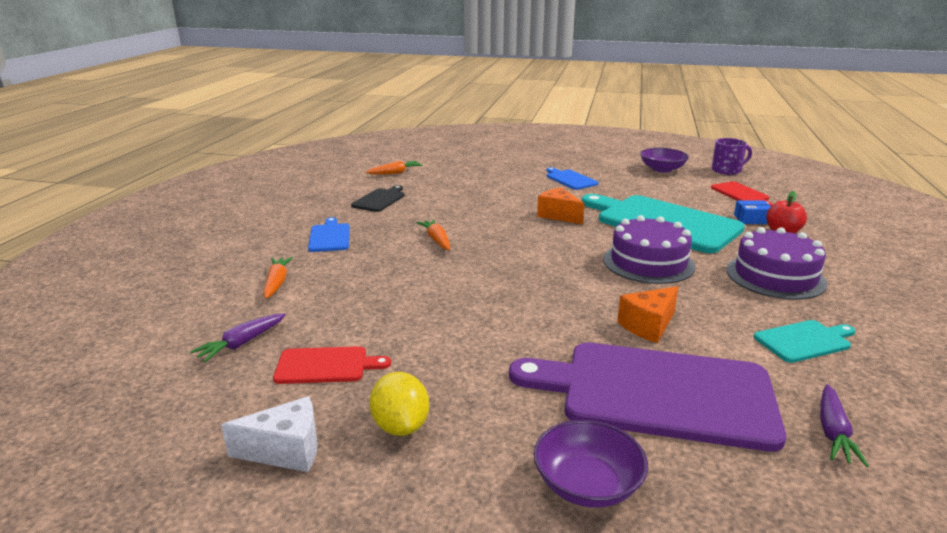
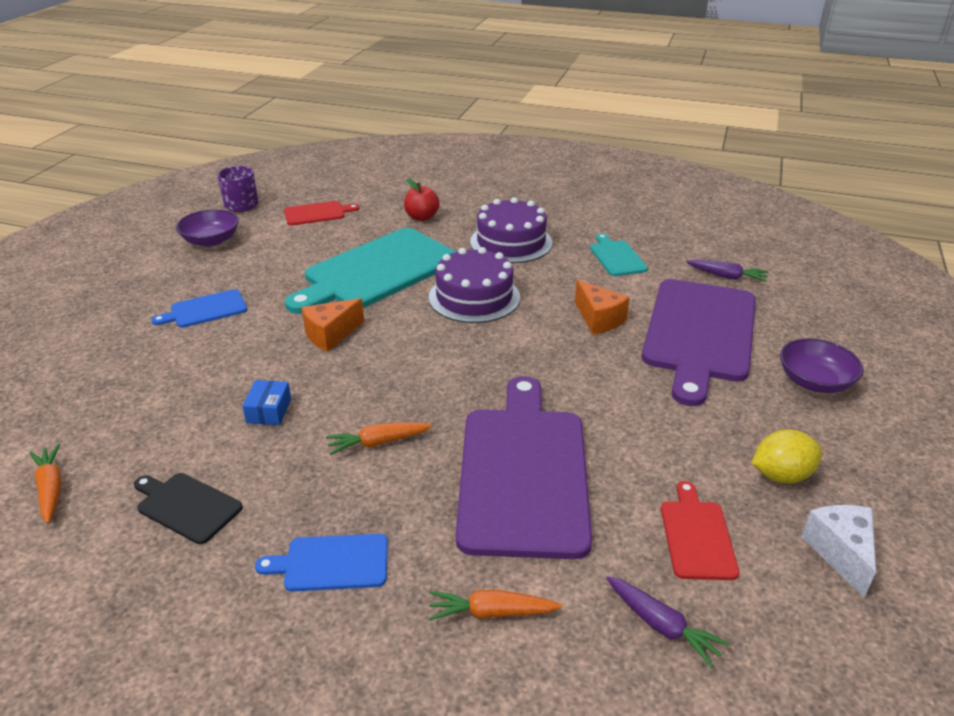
camera: 85 degrees left, 10 degrees up
(406, 290) = (523, 472): none -> purple cutting board
(752, 219) = (386, 223): blue box -> blue box (269, 411)

